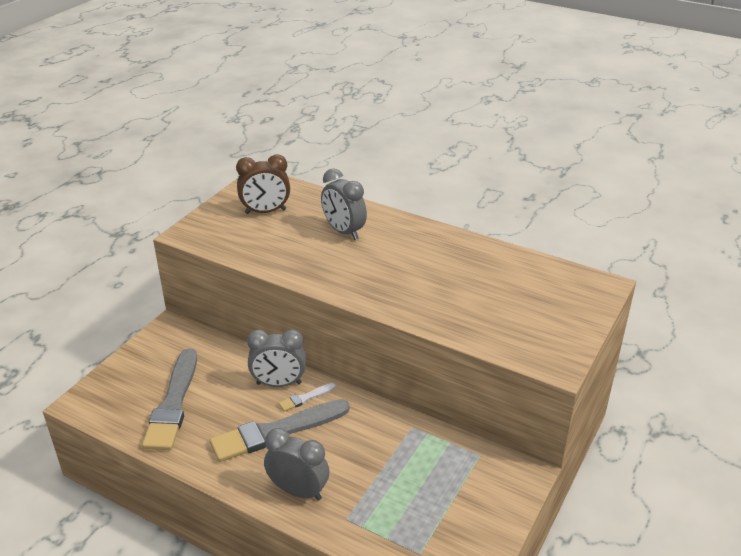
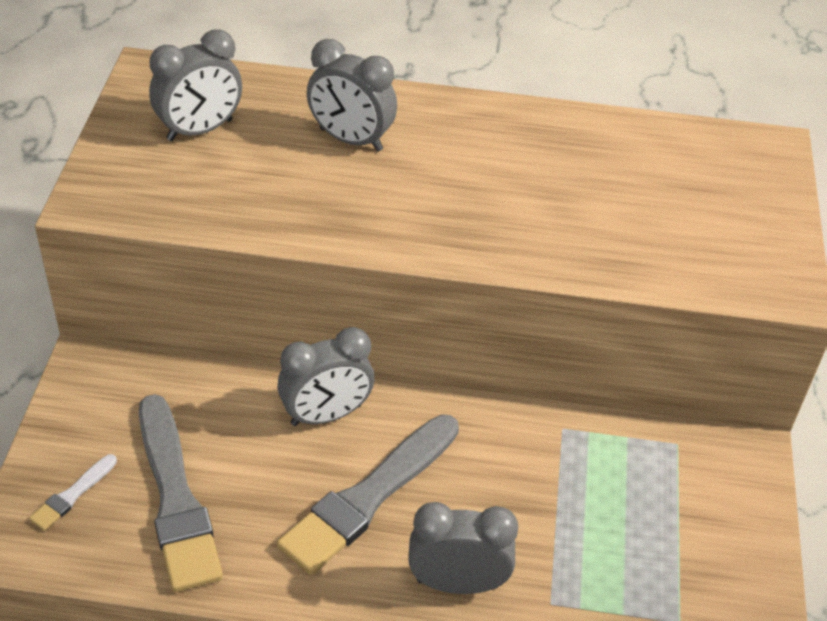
camera: 25 degrees left, 10 degrees up
(265, 211) = (200, 130): brown clock -> grey clock
(305, 398) = (381, 427): white brush -> white brush (72, 494)

